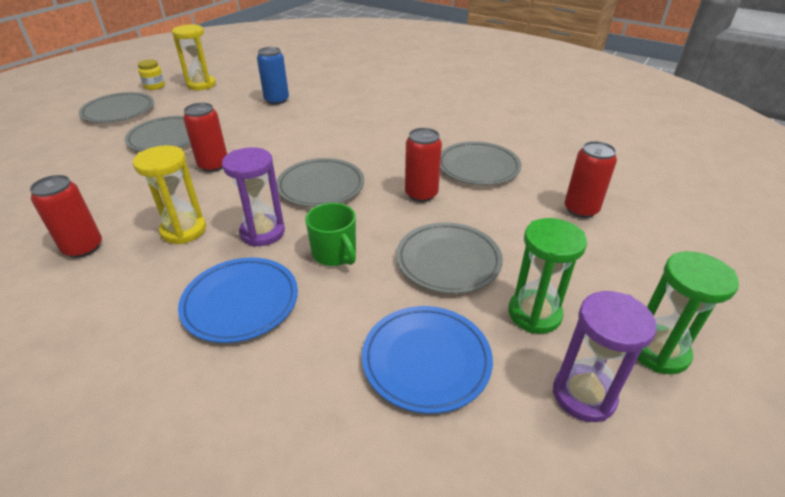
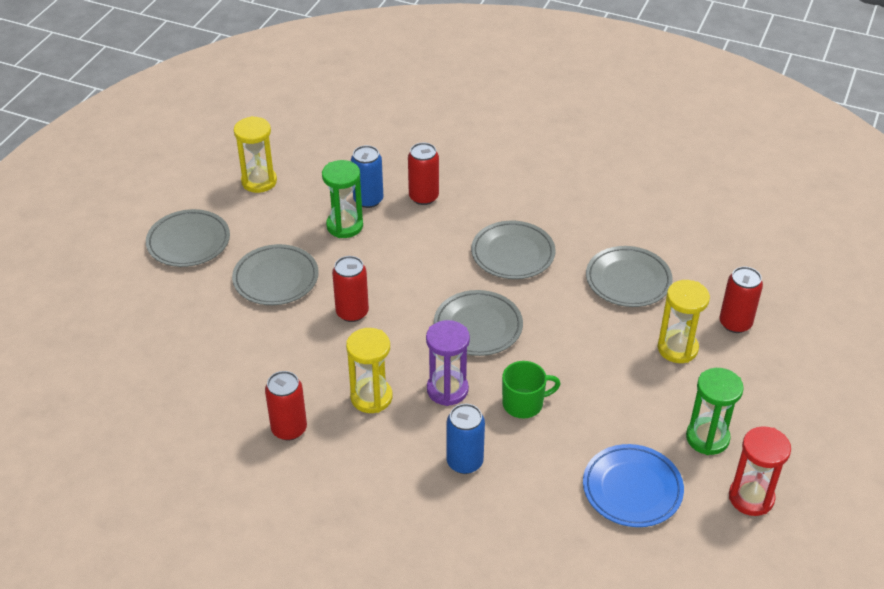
camera: 10 degrees left, 5 degrees up
(154, 86) = (201, 191): yellow jar -> none
(241, 302) = (464, 462): blue plate -> blue can
(335, 254) = (524, 403): green mug -> green mug turned 60 degrees counterclockwise
(421, 194) = (581, 324): red can -> red can (423, 197)
(448, 261) = (626, 397): grey plate -> grey plate (513, 253)
(515, 224) = (677, 348): none -> yellow hourglass
(583, 395) = (751, 497): purple hourglass -> red hourglass
(658, 351) = (804, 456): green hourglass -> green hourglass (344, 226)

